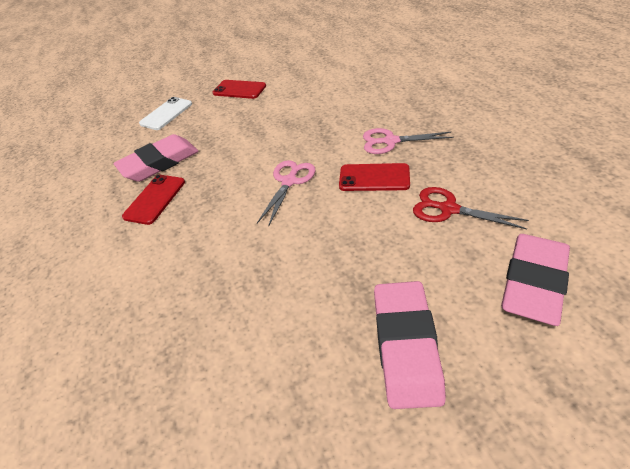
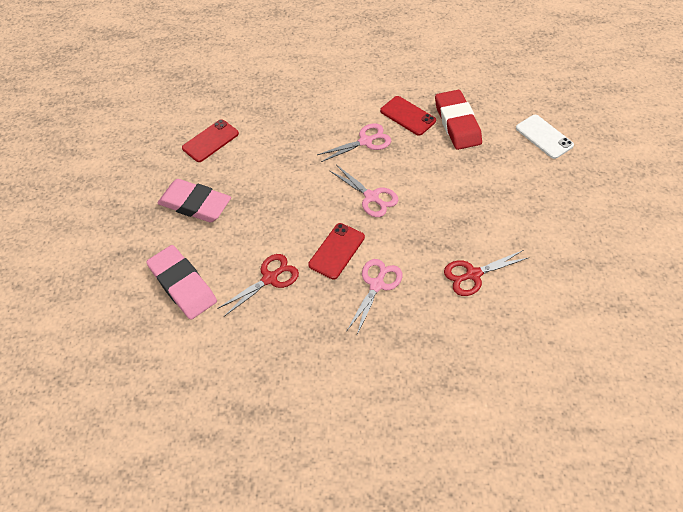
camera: 110 degrees right, 10 degrees up
(159, 162) = (457, 123): pink eraser -> red eraser
(207, 216) = (365, 141): none -> pink scissors
(239, 90) = (560, 202): red phone -> red phone (210, 141)
(338, 103) = (473, 274): none -> red scissors

